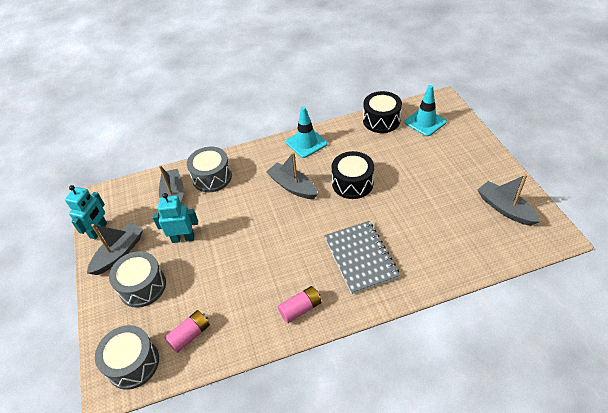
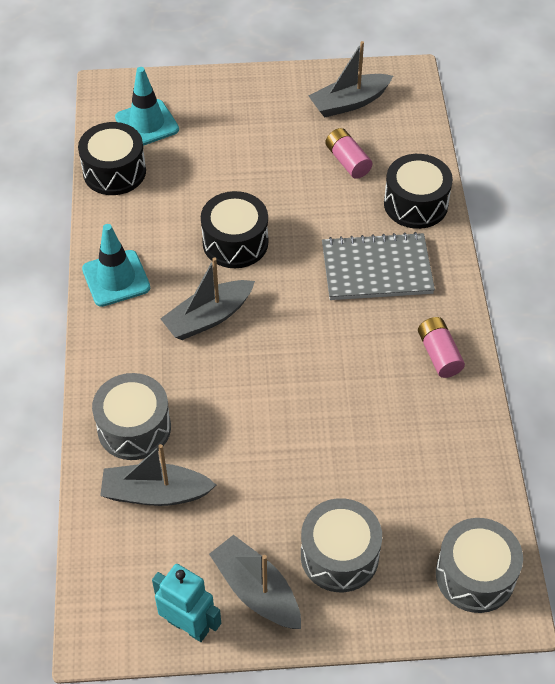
camera: 80 degrees left, 5 degrees up
(183, 238) = (259, 487): turquoise robot -> none
(190, 335) = (446, 495): pink battery -> pink battery (347, 161)
(430, 267) = (415, 204): none -> black drum

